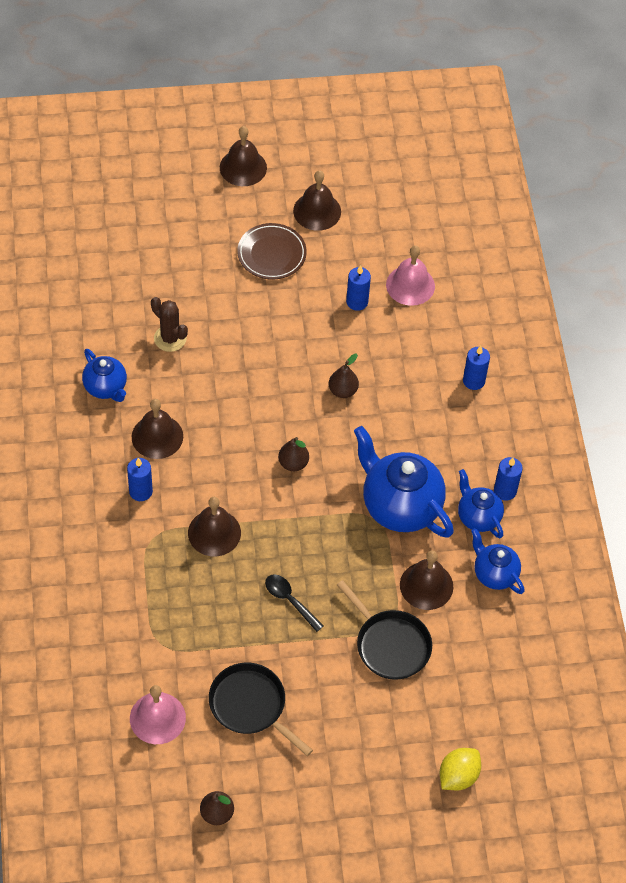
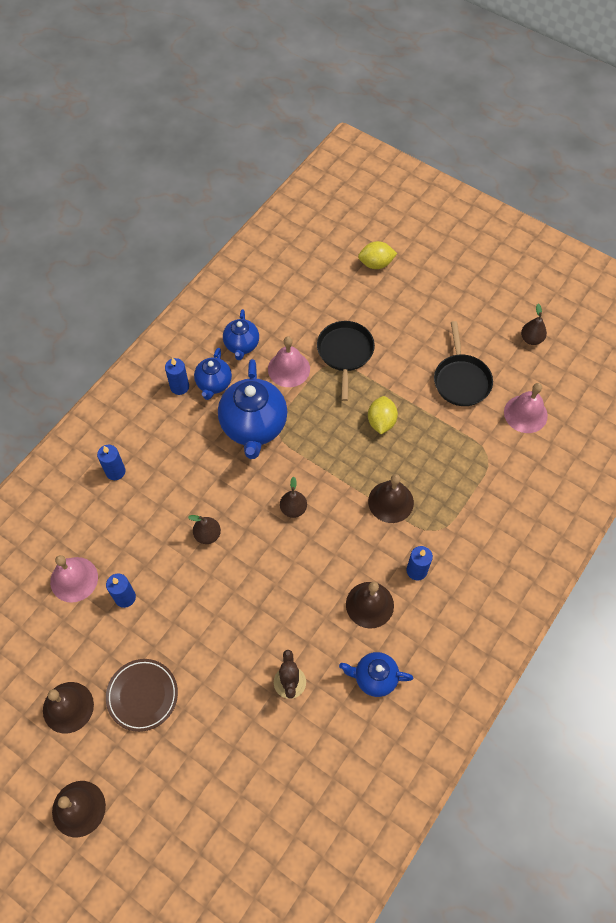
camera: 135 degrees left, 5 degrees up
(106, 387) = (374, 678): blue teapot -> blue teapot turned 90 degrees counterclockwise
(290, 600) = (381, 422): black spoon -> yellow lemon
(426, 585) = (289, 369): brown bell -> pink bell

